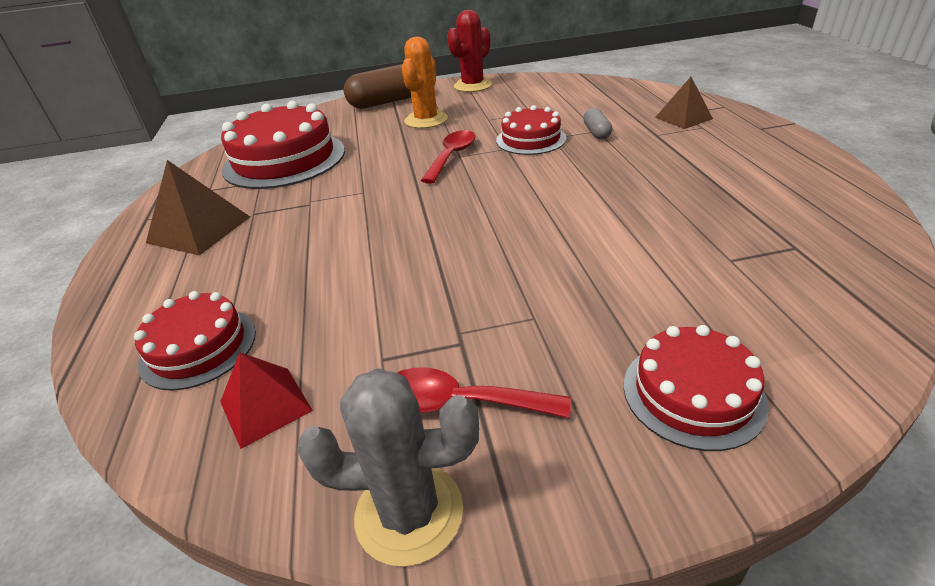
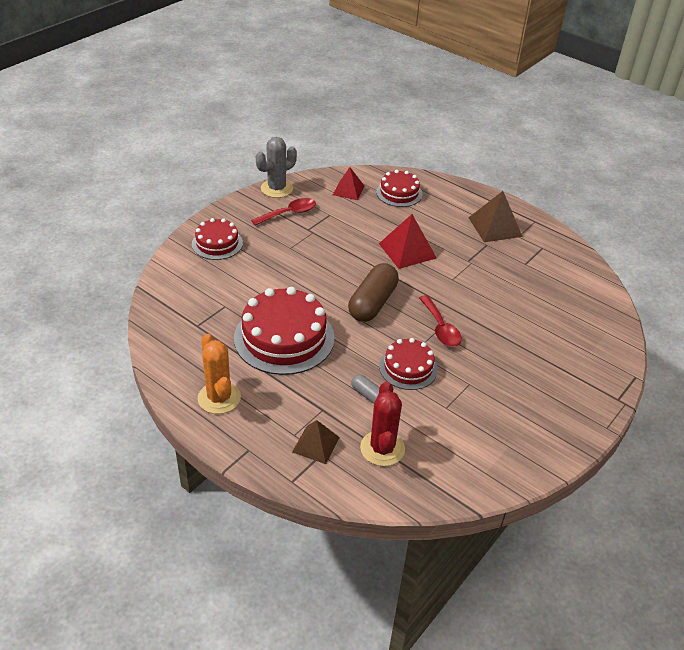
camera: 135 degrees right, 5 degrees up
(284, 159) = (544, 284): red cake -> red cake (284, 338)
(357, 241) = (407, 250): none -> red pyramid
(387, 102) = (588, 378): brown capsule -> brown capsule (372, 303)
(426, 120) = (516, 363): orange cactus -> orange cactus (219, 398)
(473, 86) = (553, 438): red cactus -> red cactus (382, 448)

